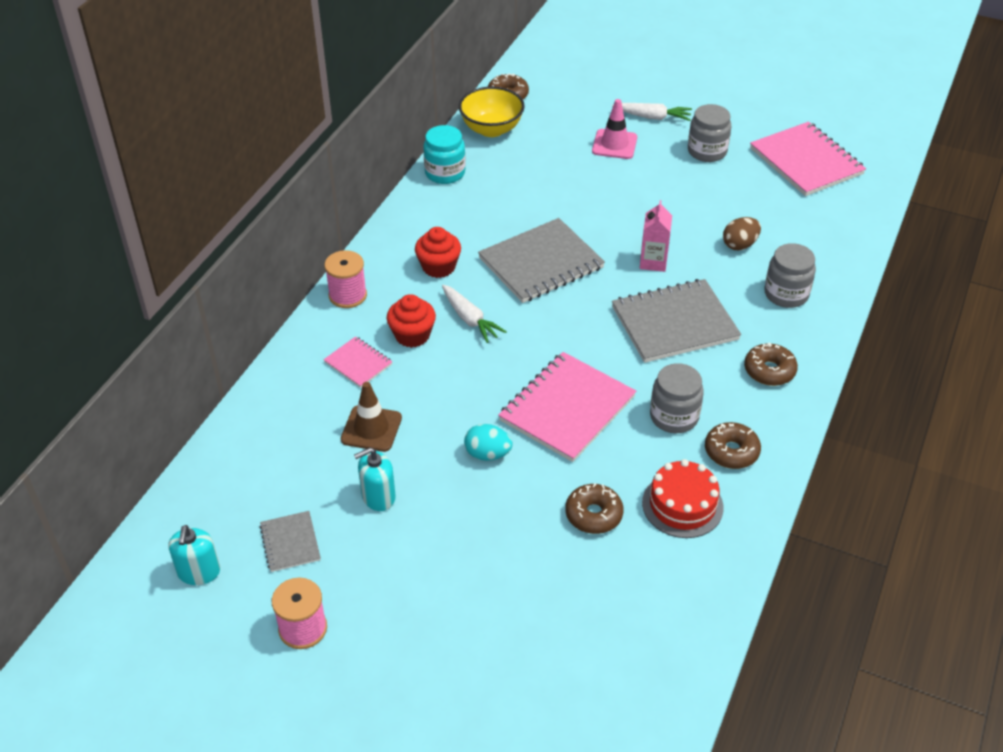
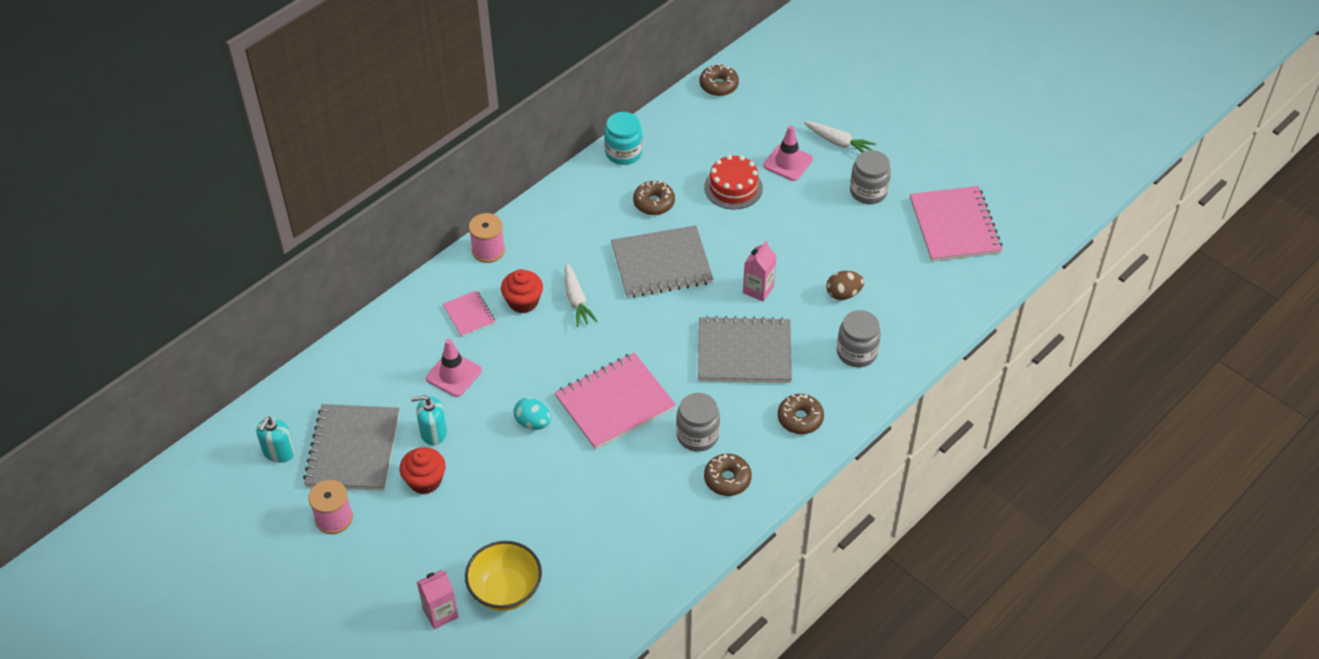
camera: 20 degrees right, 5 degrees up
(290, 542) = (353, 449): grey notebook -> grey notebook, size x1.99
(371, 429) = (454, 374): brown traffic cone -> pink traffic cone
(438, 267) = (574, 244): red cupcake -> red cupcake (425, 480)
(488, 699) = (440, 613): none -> pink carton
(491, 129) = (686, 118): yellow bowl -> yellow bowl (505, 590)
(593, 515) = (589, 498): brown donut -> brown donut (654, 203)
(682, 505) = (663, 511): red cake -> red cake (733, 187)

